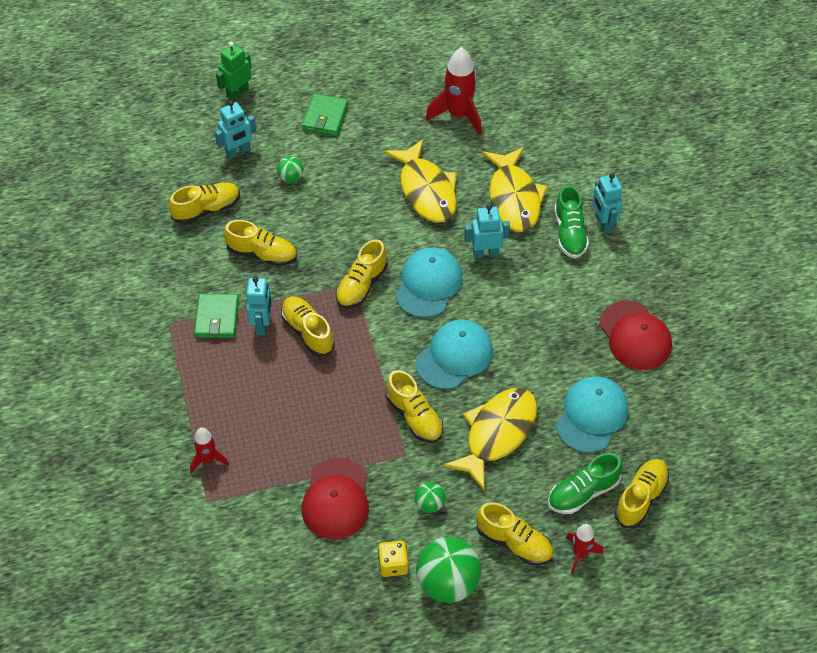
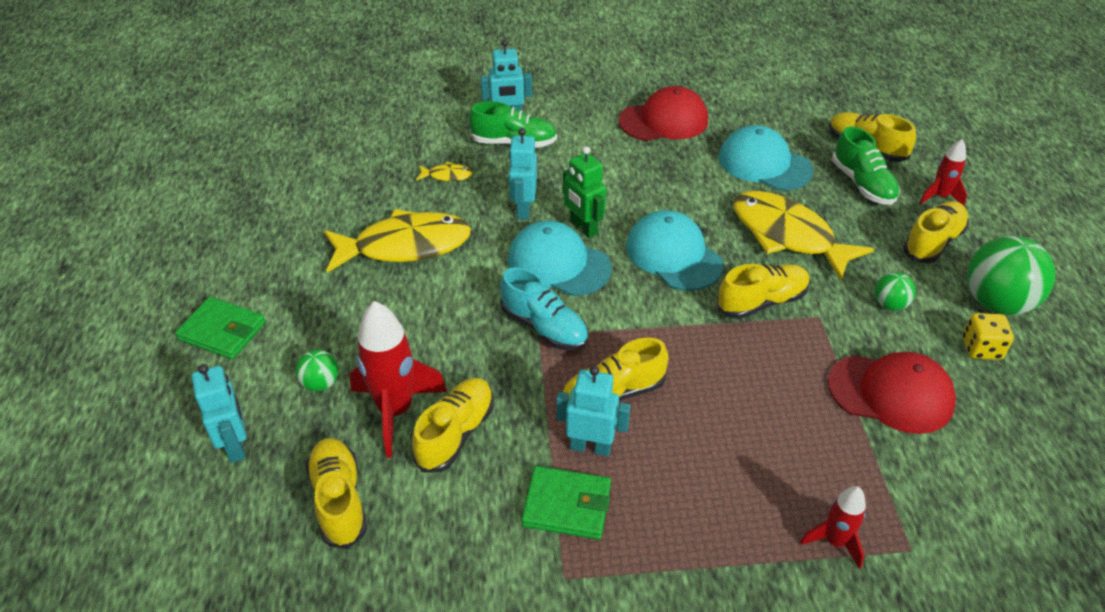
camera: 80 degrees left, 10 degrees down
(237, 93) = (108, 434): green robot -> green robot (583, 228)
(361, 285) = (544, 327): yellow shoe -> turquoise shoe
(458, 115) = (293, 202): red rocket -> red rocket (396, 411)
(514, 198) = (447, 176): yellow fish -> yellow fish, size x0.42

